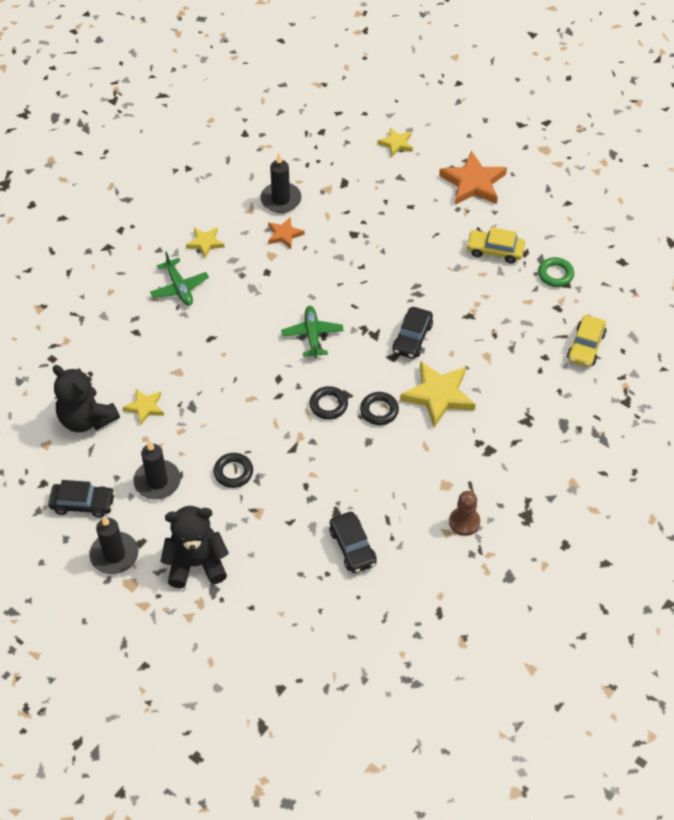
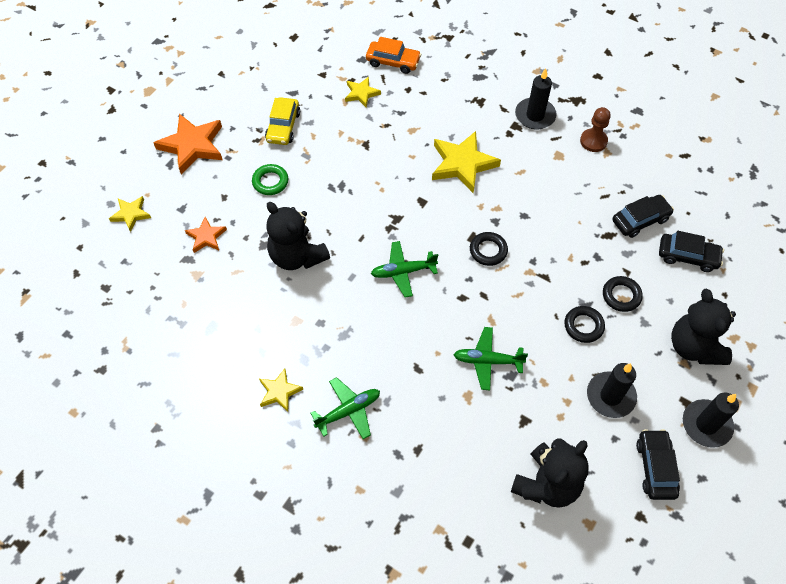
camera: 95 degrees left, 5 degrees up
(145, 407) = (520, 423): yellow star -> yellow star (361, 93)
(209, 390) = (487, 361): none -> green plane
(281, 199) = (212, 319): black candle -> black candle (535, 115)
(284, 234) = (265, 310): orange star -> orange star (206, 237)
(338, 258) = (297, 256): none -> black teddy bear
(379, 410) = (487, 209): black ring -> black ring (621, 296)
(412, 338) = (397, 187): black car -> black car (687, 256)
(555, 274) = (311, 82): green ring -> green ring (270, 182)
(586, 346) = (393, 62): yellow car -> orange car

